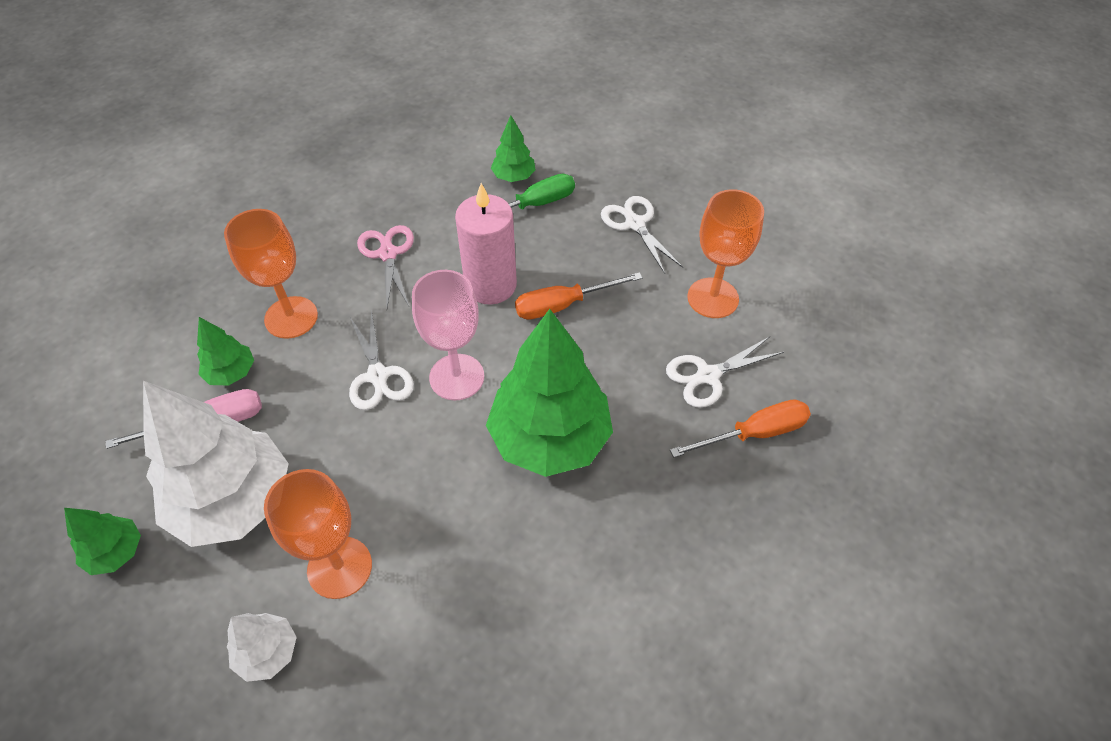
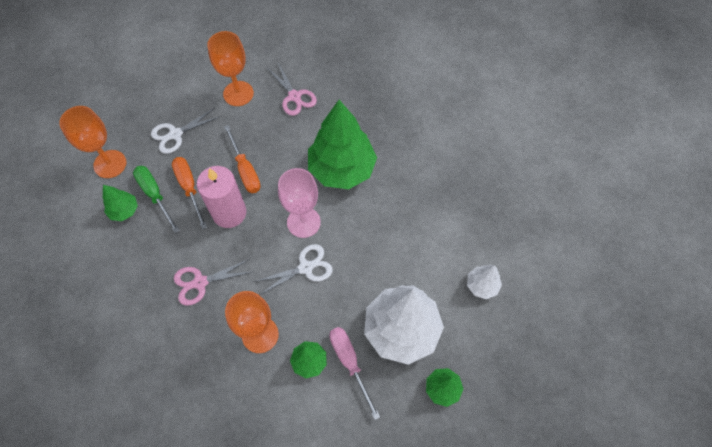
camera: 95 degrees left, 10 degrees up
(339, 567) = (432, 261): orange goblet -> orange goblet (110, 164)
(707, 376) = (294, 96): white scissors -> pink scissors
(754, 433) = (330, 77): orange screwdriver -> orange screwdriver (189, 188)

